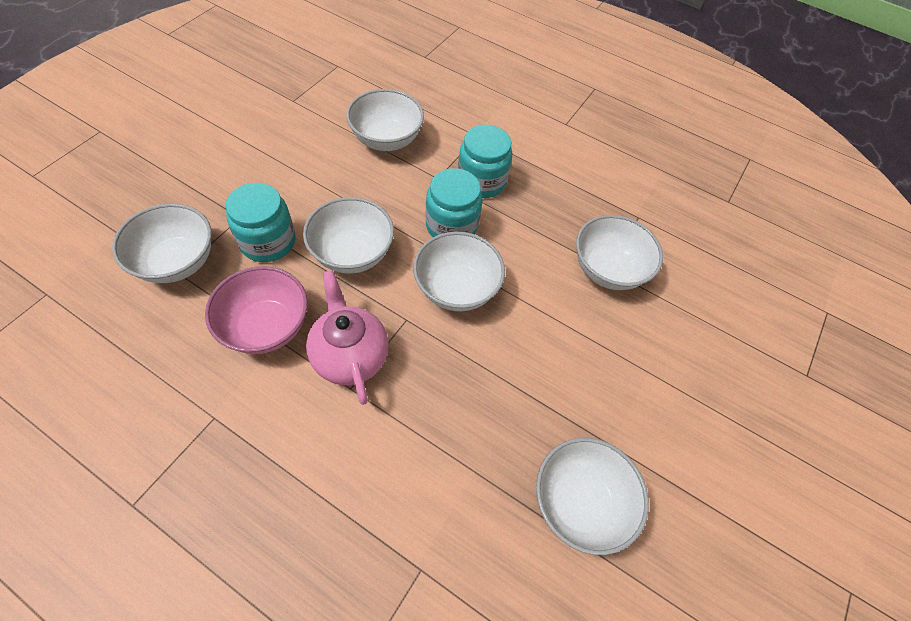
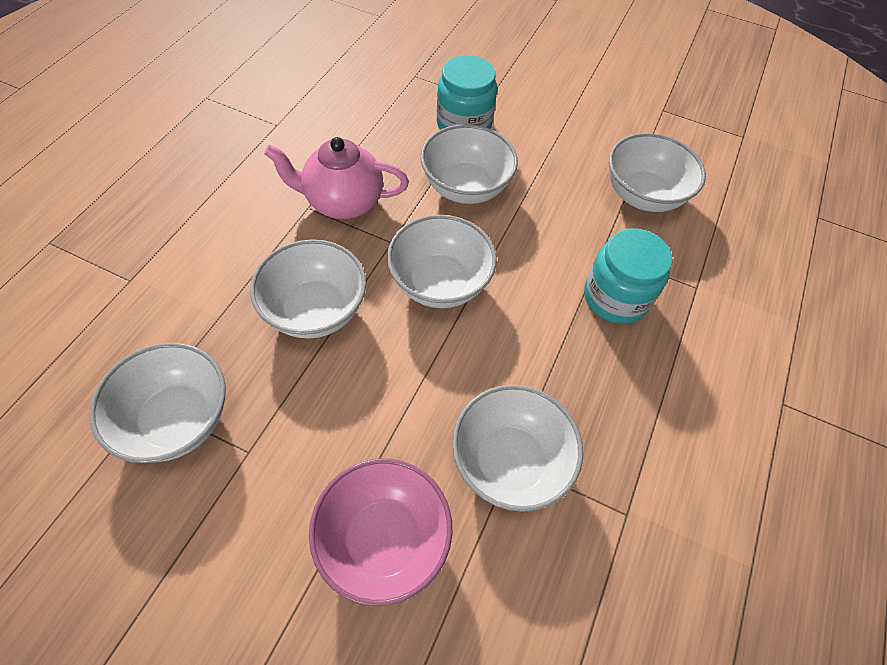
camera: 85 degrees right, 0 degrees up
(177, 262) = (426, 73): white bowl -> white bowl (315, 310)
(266, 327) = (367, 140): pink bowl -> pink bowl (383, 539)
(350, 356) = (343, 202): pink teapot -> pink teapot turned 150 degrees counterclockwise
(451, 225) = (531, 271): turquoise jar -> none

